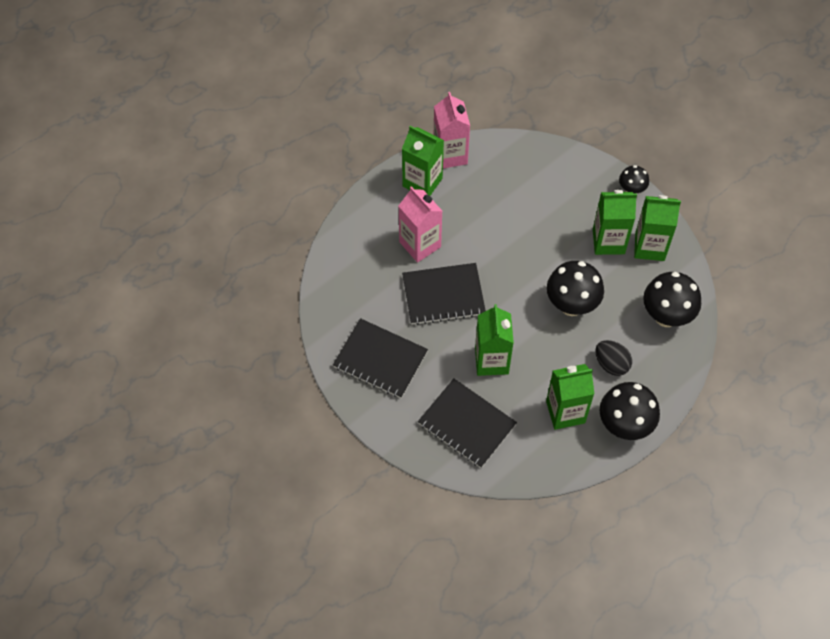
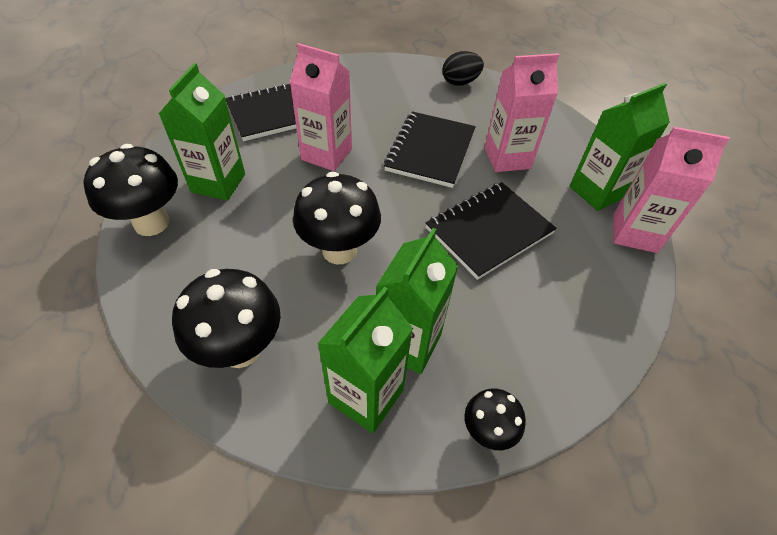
camera: 115 degrees right, 10 degrees down
(380, 360) = (389, 88): black notebook -> black notebook (489, 231)
(491, 360) = (326, 154): green carton -> pink carton
(611, 364) = (232, 250): black egg -> black egg (460, 82)

